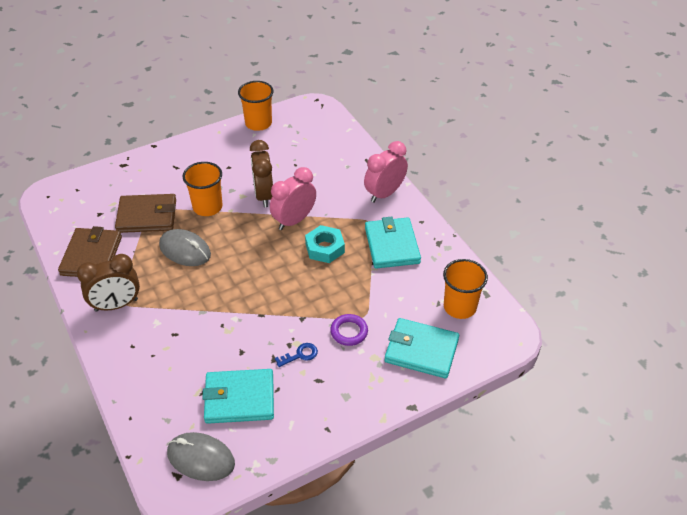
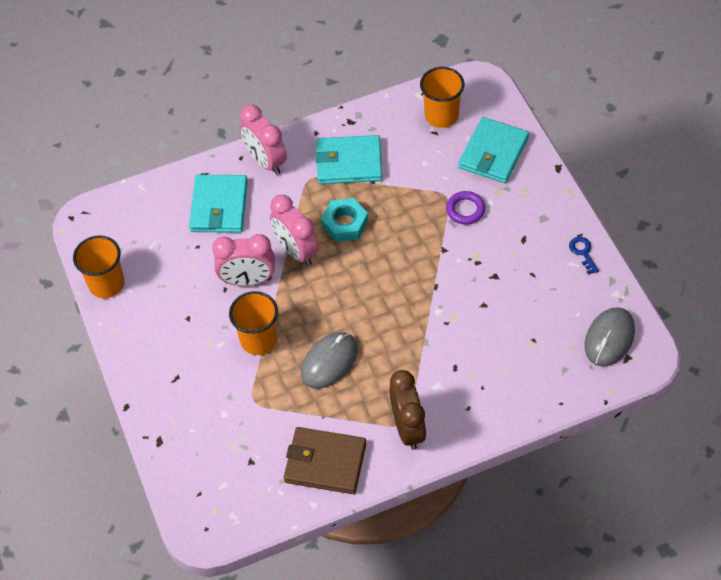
camera: 80 degrees left, 10 degrees up
(147, 216) = (264, 406): brown wallet -> none
(239, 398) = (542, 306): turquoise wallet -> turquoise wallet (219, 206)
(264, 195) = (248, 280): brown clock -> pink clock
(300, 355) = (492, 253): blue key -> blue key (583, 252)

